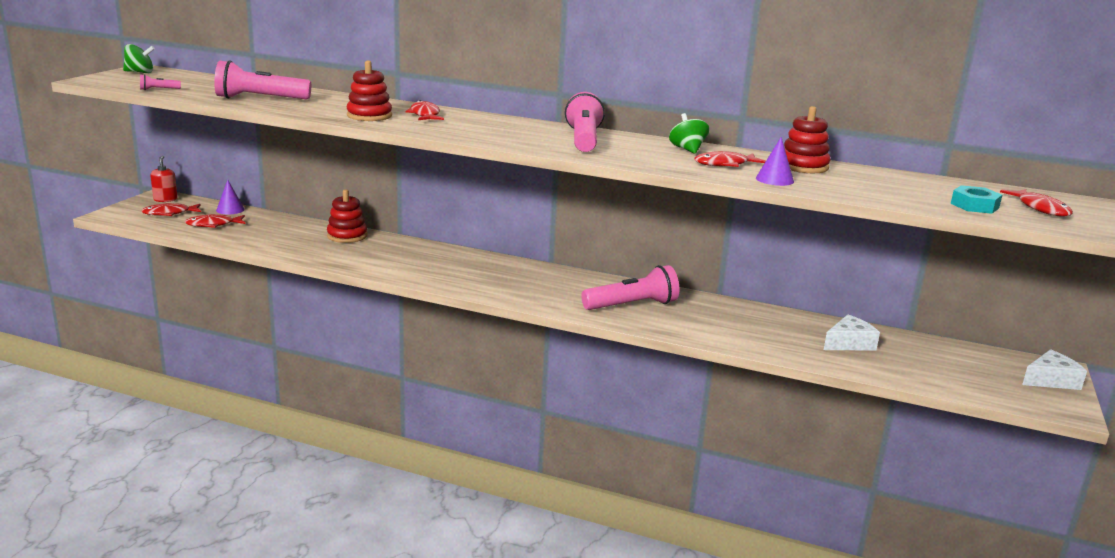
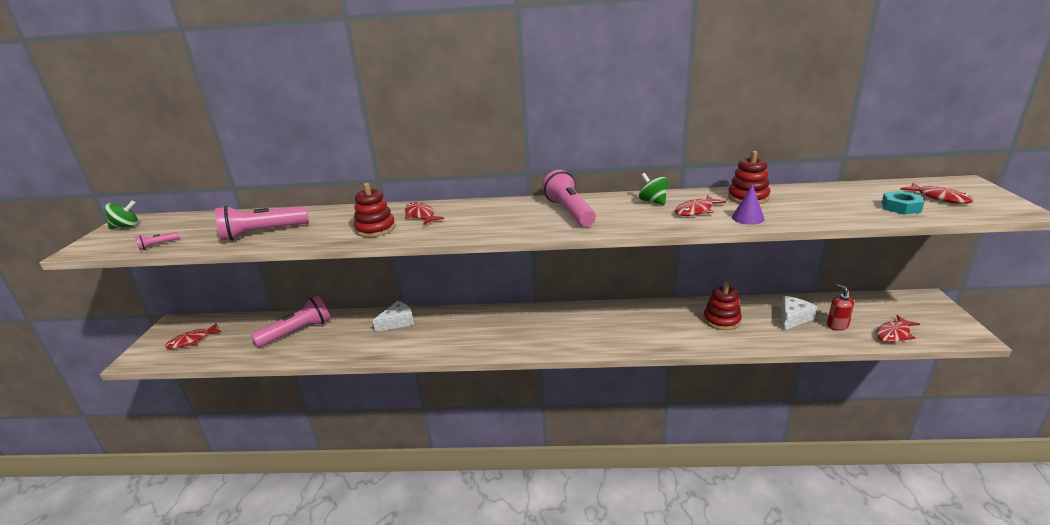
camera: 15 degrees left, 5 degrees up
(165, 199) = (180, 325): red soap dispenser -> red soap dispenser (837, 325)
(213, 225) = (239, 342): red fish -> red fish (894, 334)
(230, 209) = (245, 321): purple cone -> none
(347, 236) = (362, 321): red stacking toy -> red stacking toy (721, 320)
(632, 305) = (625, 328): pink flashlight -> pink flashlight (297, 332)
(1050, 380) = (935, 311): white cheese -> white cheese (397, 322)

